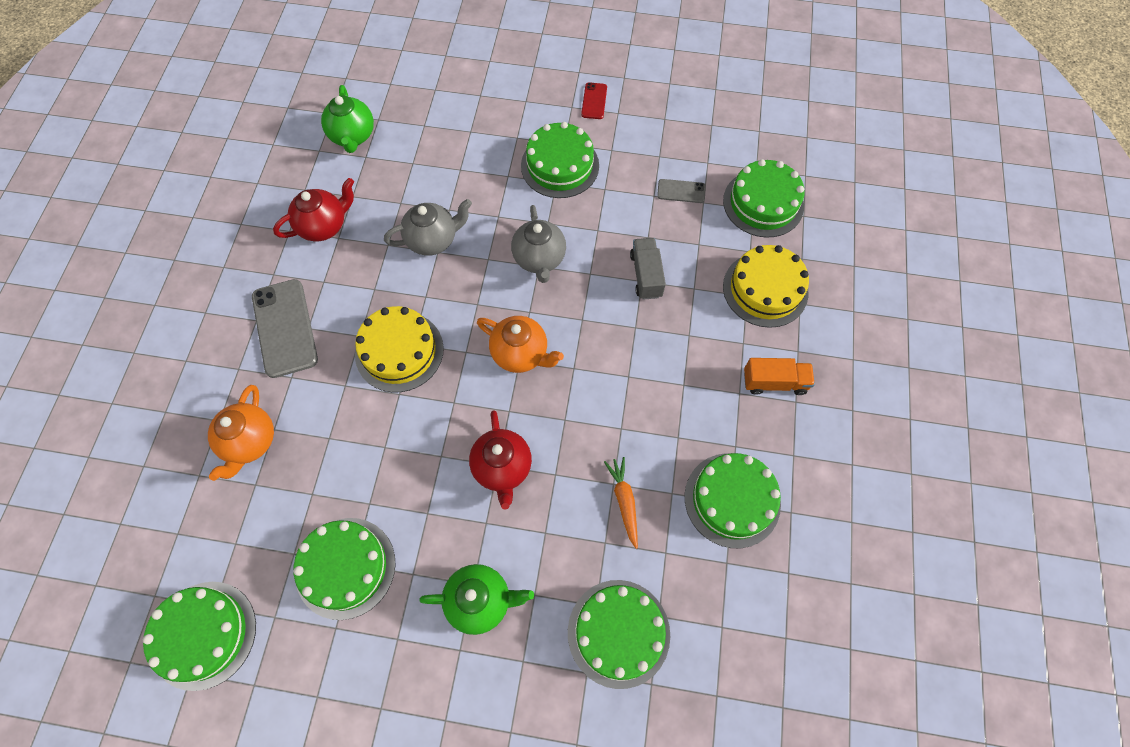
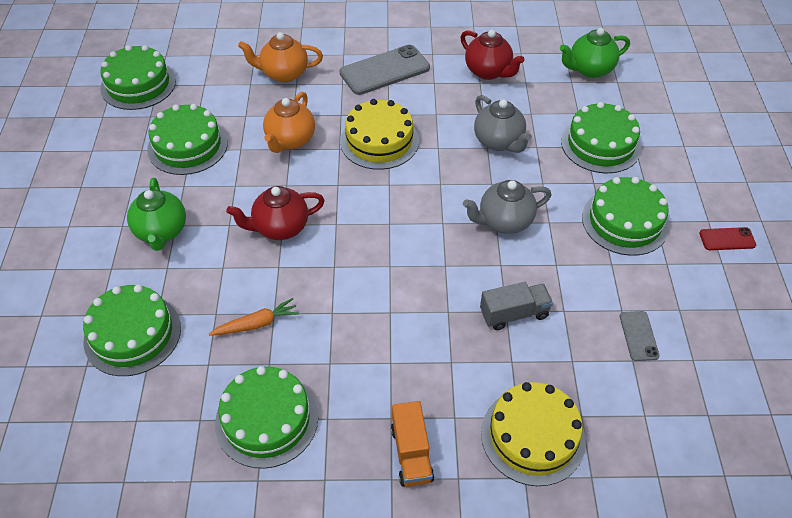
camera: 80 degrees right, 15 degrees down
(521, 354) = (395, 223): orange teapot -> orange teapot (290, 140)
(763, 203) = (658, 426): green cake -> green cake (600, 144)

